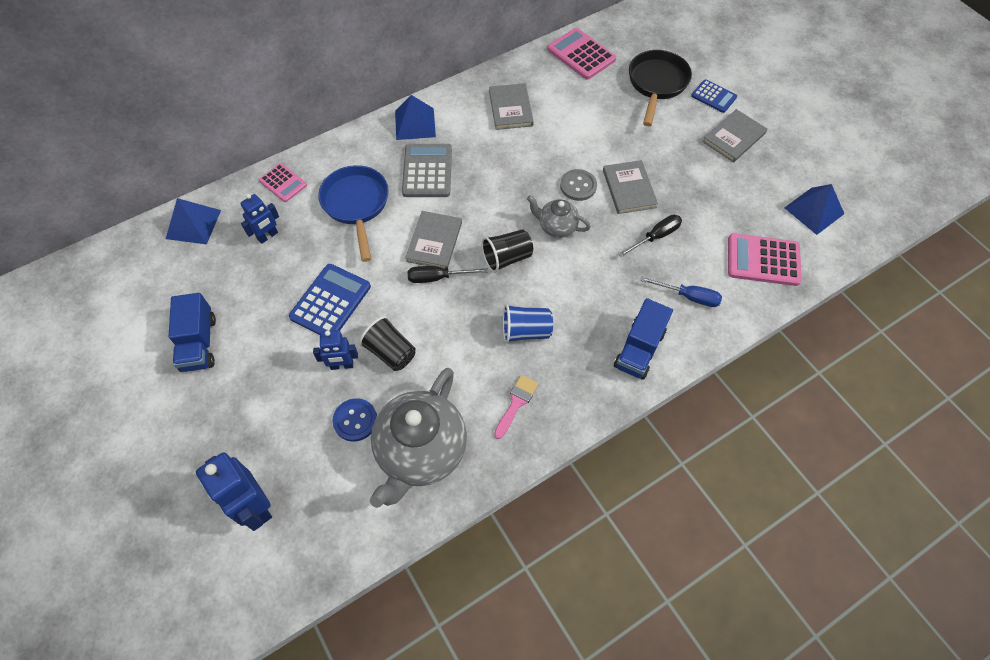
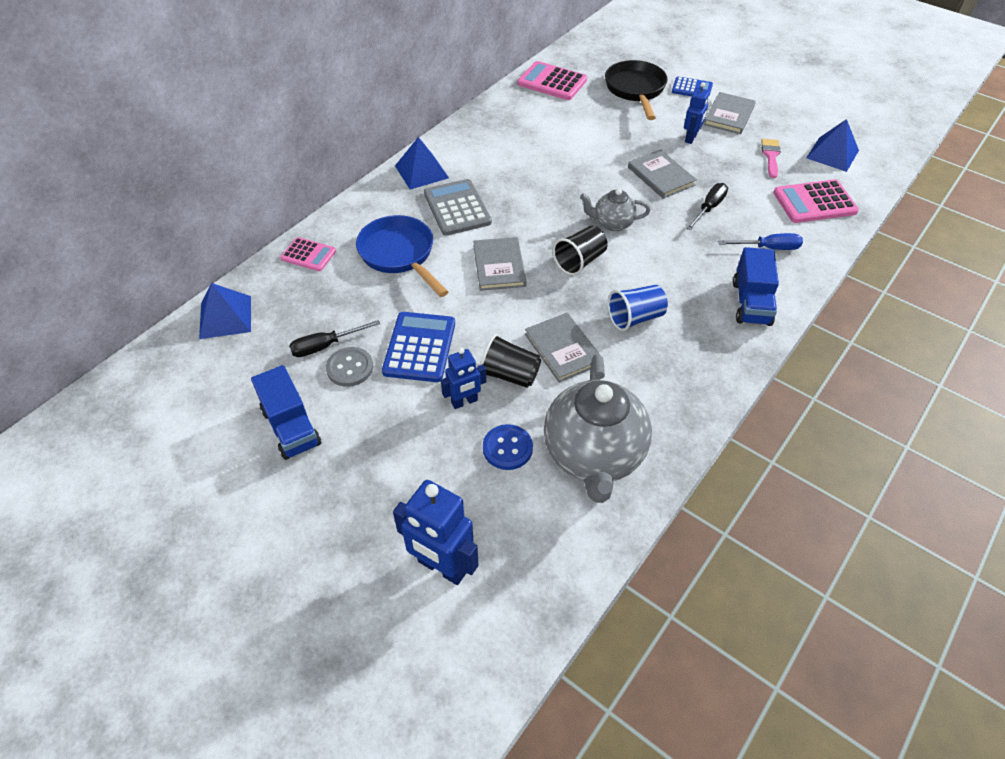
camera: 20 degrees left, 10 degrees down
(268, 236) = (317, 306): blue robot -> blue robot (691, 138)
(438, 277) = (520, 296): black screwdriver -> black screwdriver (325, 346)
(510, 108) = (510, 138): grey book -> grey book (563, 349)
(516, 403) = (663, 382): pink brush -> pink brush (770, 156)
(578, 186) = (612, 185): grey button -> grey button (350, 368)

